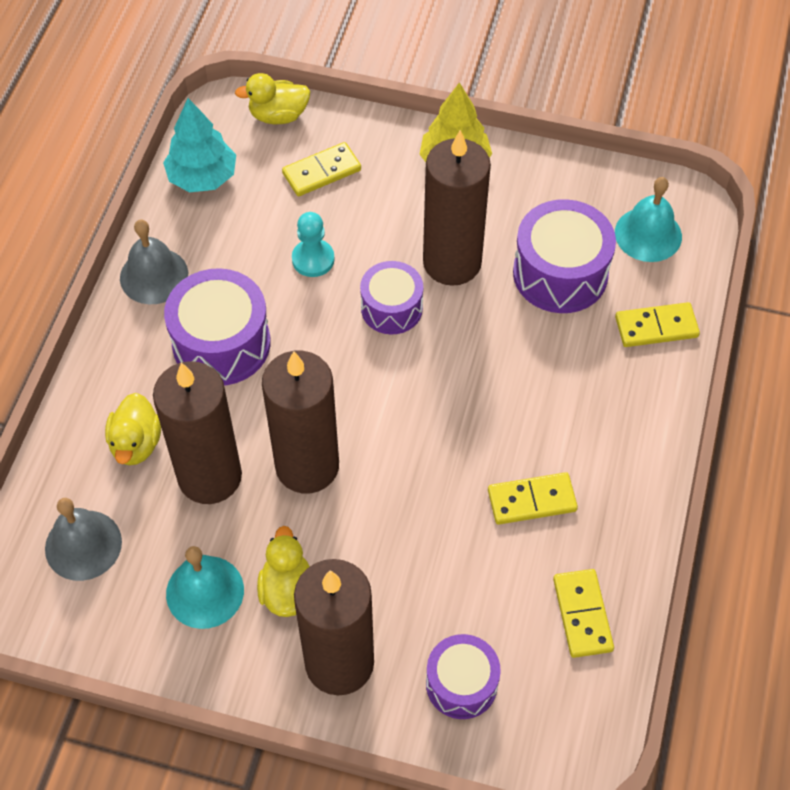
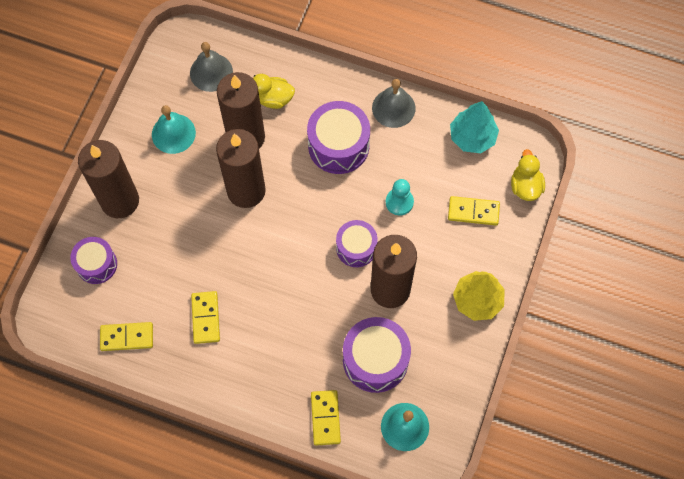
camera: 95 degrees right, 10 degrees up
(287, 590) = (167, 176): yellow duck -> none
(321, 172) = (473, 211): yellow domino -> yellow domino turned 60 degrees counterclockwise

